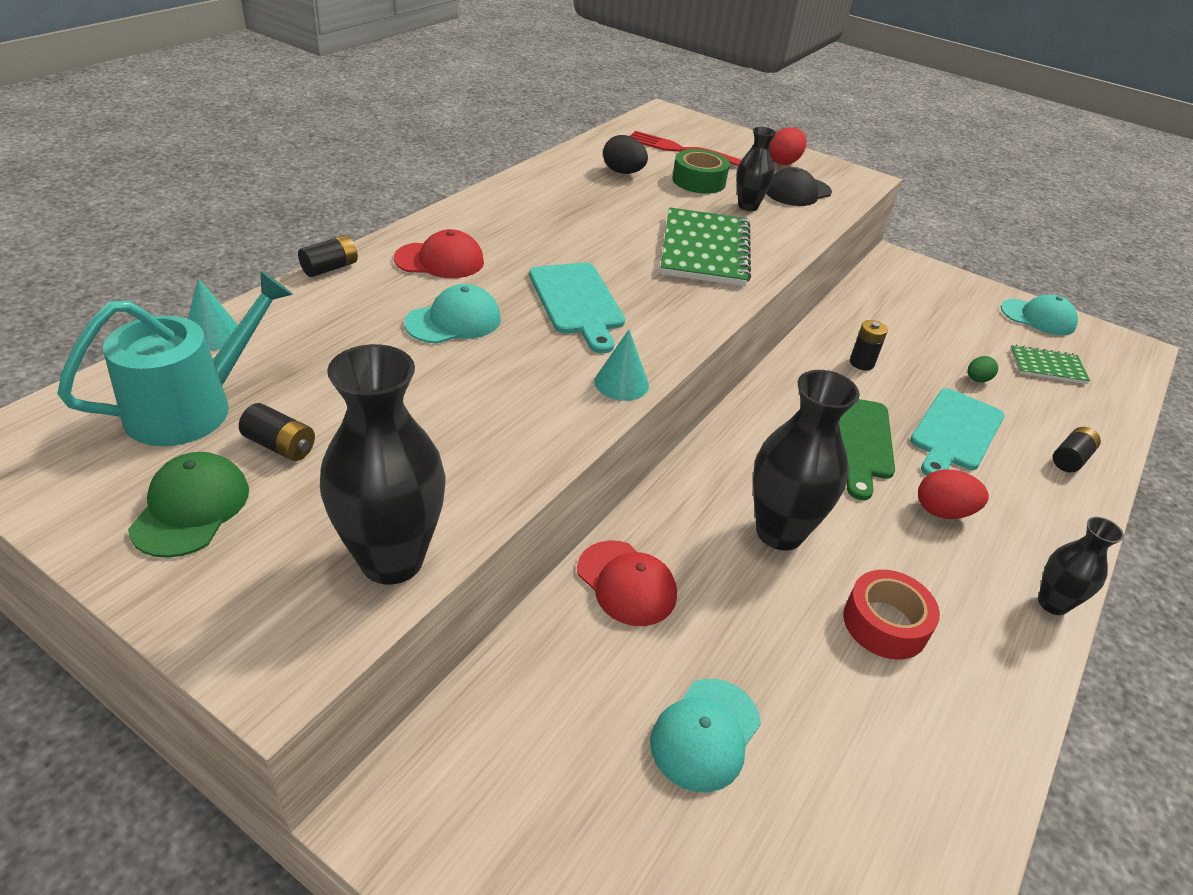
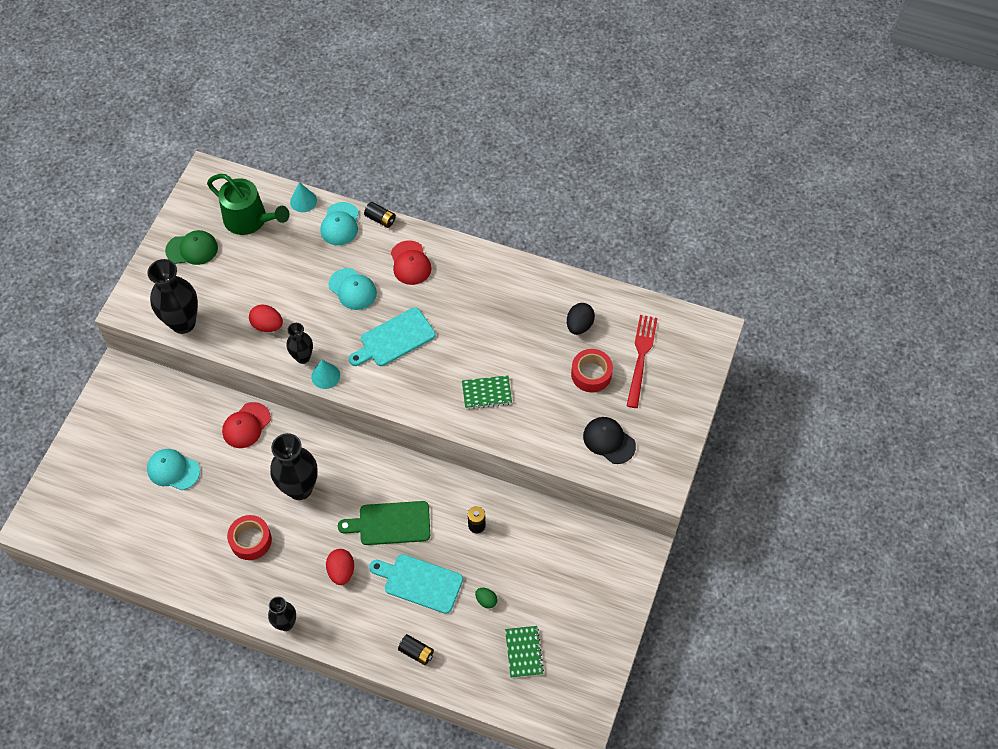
camera: 80 degrees right, 20 degrees up
(192, 407) = (249, 220): turquoise watering can -> green watering can
(280, 446) = (235, 260): black battery -> none
(699, 181) = (591, 374): green tape -> red tape
(705, 250) = (486, 393): green notebook -> green notebook, size x0.56
(748, 206) = (565, 410): black vase -> black vase (303, 357)
(783, 162) = (660, 427): red egg -> red egg (267, 325)
(1038, 317) = (595, 654): turquoise cap -> turquoise cap (340, 224)

